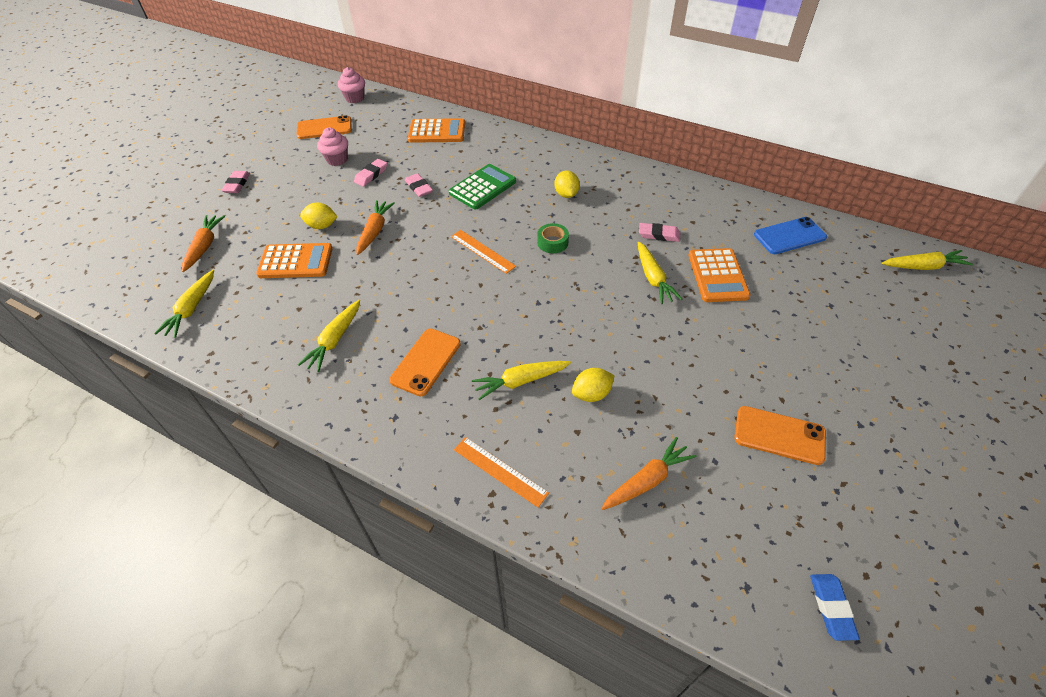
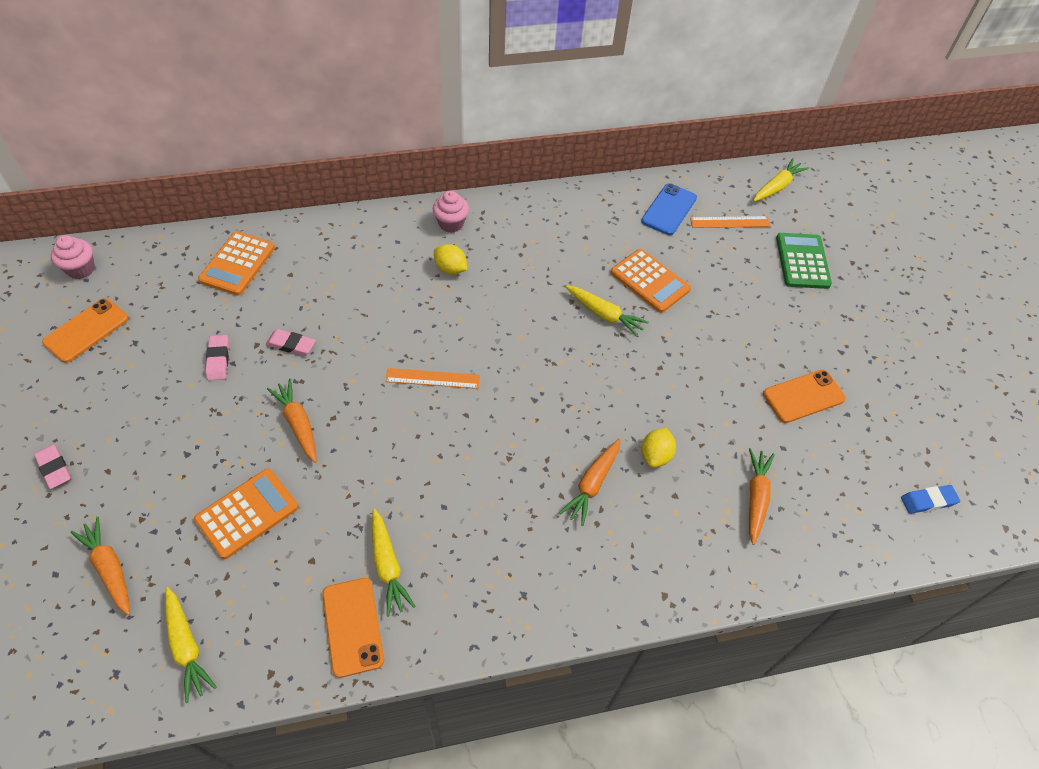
camera: 45 degrees left, 5 degrees up
(322, 226) = (229, 454): yellow lemon -> none
(337, 160) = (153, 363): pink cupcake -> pink cupcake (451, 224)
(426, 362) = (496, 524): orange phone -> orange phone (353, 626)
(437, 132) = (238, 264): orange calculator -> orange calculator turned 150 degrees clockwise
(482, 187) = (360, 306): green calculator -> green calculator (802, 261)
(500, 471) = (652, 572): orange ruler -> orange ruler (730, 222)
(520, 381) = (592, 484): yellow carrot -> orange carrot
(552, 242) = (488, 329): green tape -> none
(659, 235) = (570, 267): pink eraser -> none
(831, 607) = (928, 501): blue eraser -> blue eraser turned 60 degrees counterclockwise

